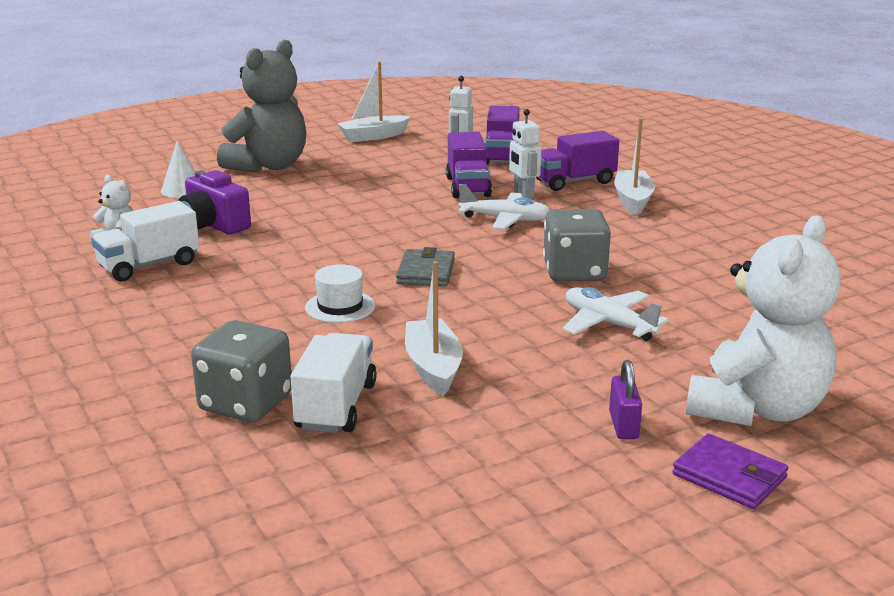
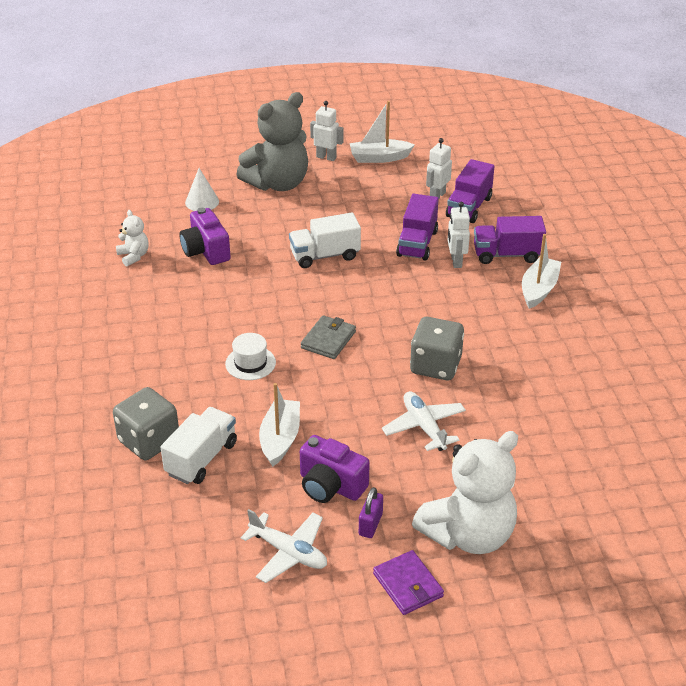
camera: 20 degrees right, 15 degrees up
(149, 266) = (144, 288): white truck -> white truck (325, 255)
(312, 142) = (326, 157): none -> white robot
(505, 220) = (422, 292): white plane -> white plane (288, 552)
(538, 398) = (330, 486): none -> purple camera

